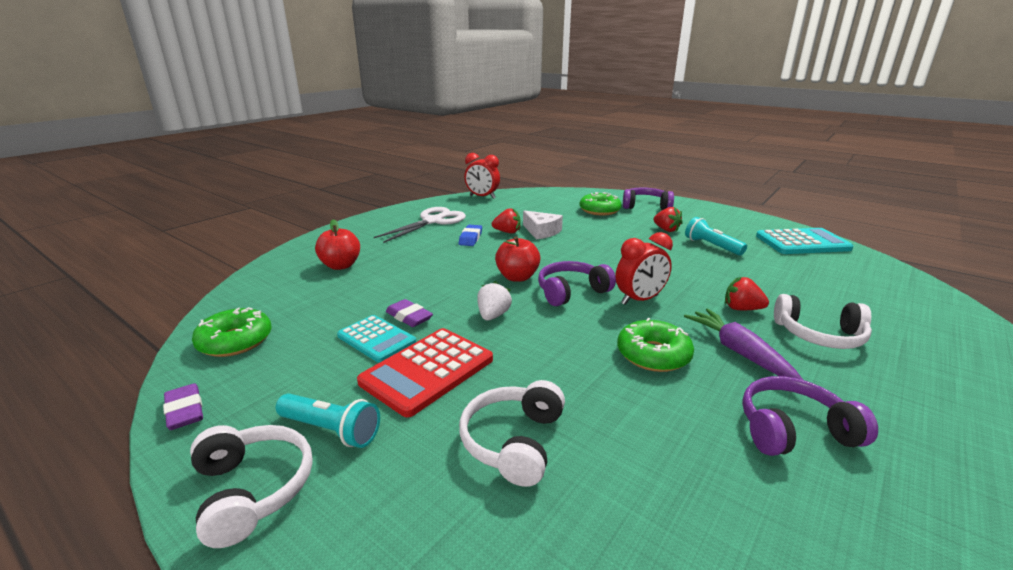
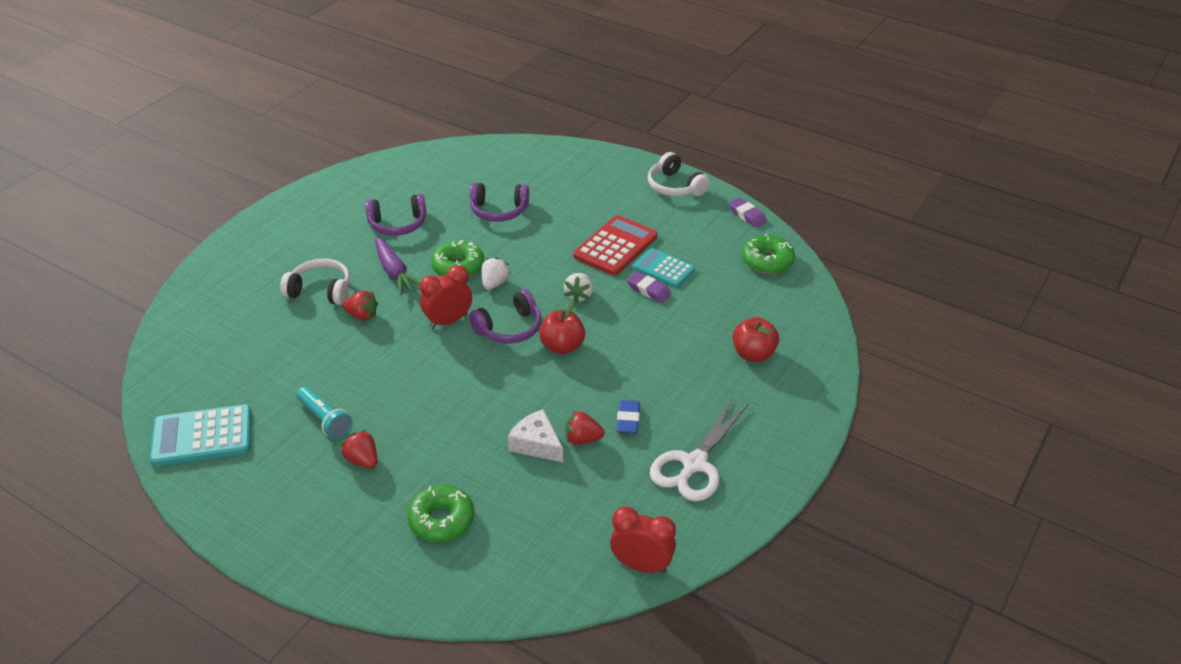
camera: 175 degrees right, 15 degrees up
(331, 430) = (655, 211): turquoise flashlight -> none
(514, 442) = (554, 211): white headphones -> none
(597, 332) = (494, 283): none -> white strawberry
(645, 206) = (360, 542): purple headphones -> purple headphones (499, 210)

